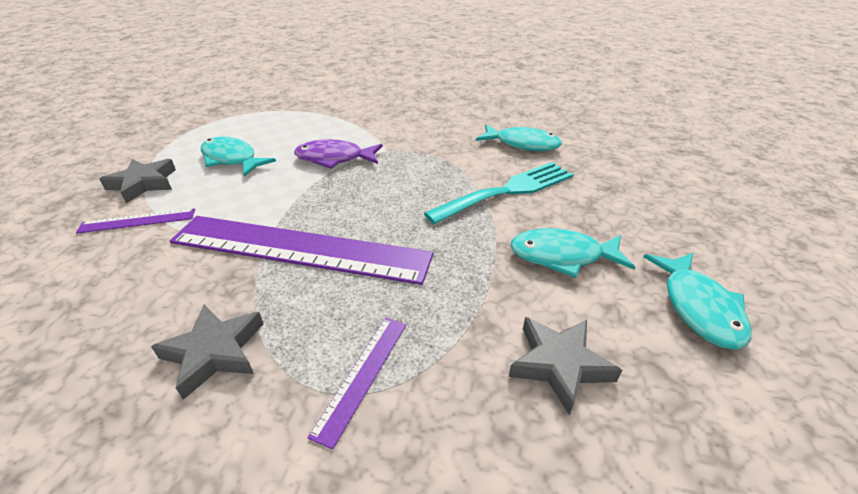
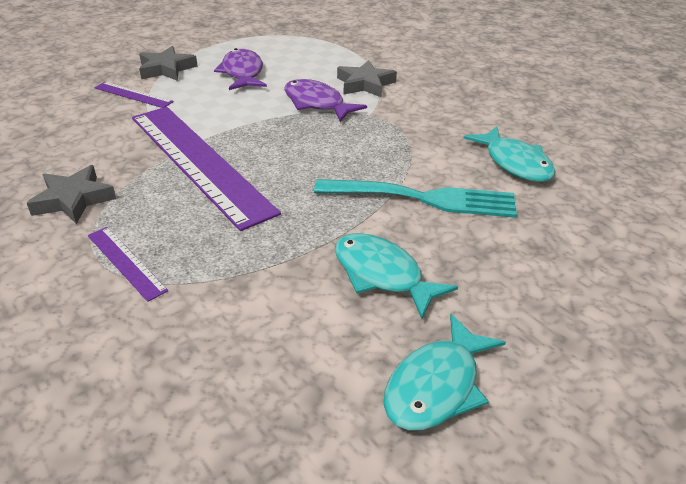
camera: 40 degrees right, 0 degrees up
(232, 159) = (242, 73): turquoise fish -> purple fish
(362, 375) = (126, 262): purple ruler -> purple ruler turned 75 degrees clockwise
(559, 364) = (250, 340): grey star -> grey star (365, 84)

